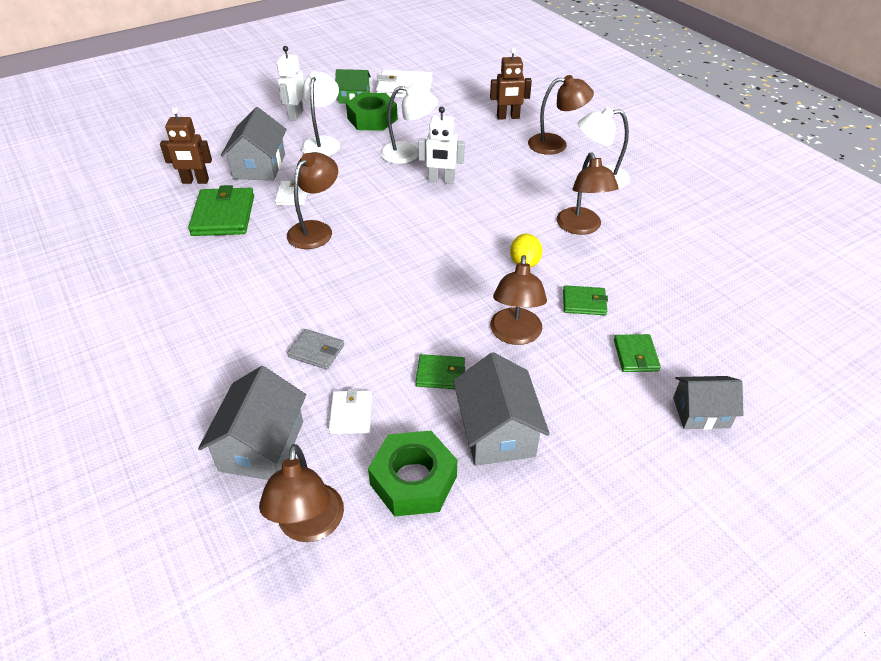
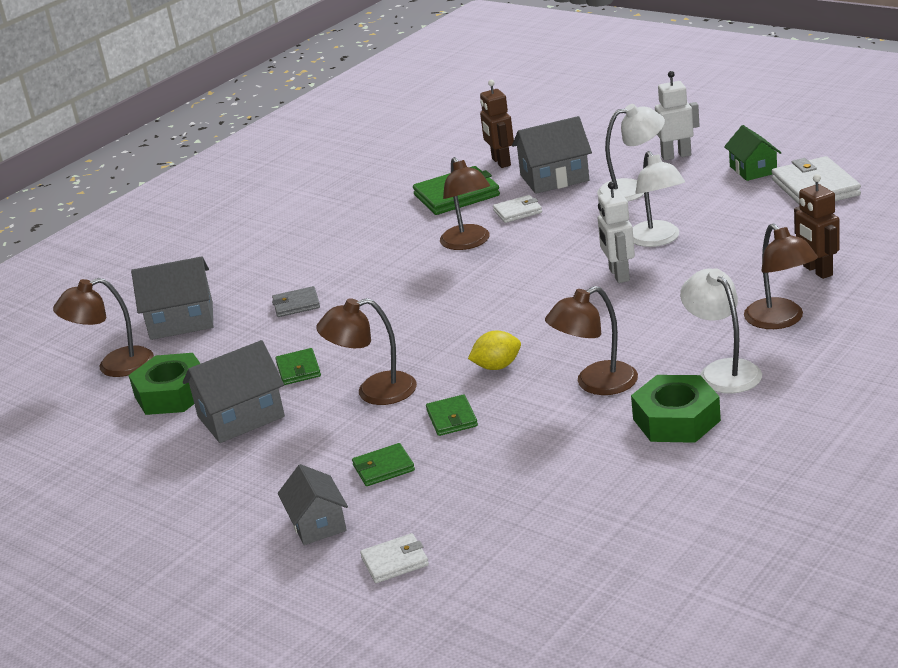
camera: 75 degrees right, 15 degrees down
(315, 229) = (469, 243): brown lamp -> brown lamp turned 60 degrees clockwise
(316, 351) = (296, 304): grey wallet -> grey wallet turned 75 degrees clockwise
(351, 414) = (230, 345): white wallet -> white wallet (395, 561)
(372, 119) = (714, 195): green nut -> green nut (676, 420)

